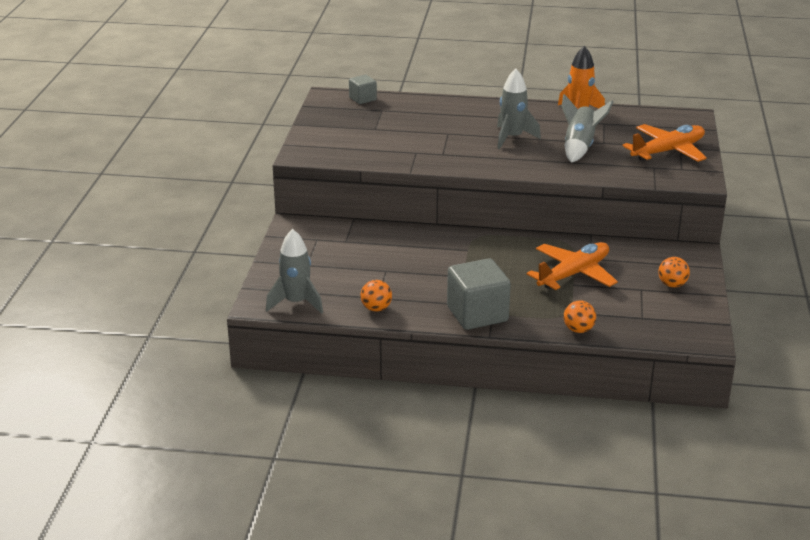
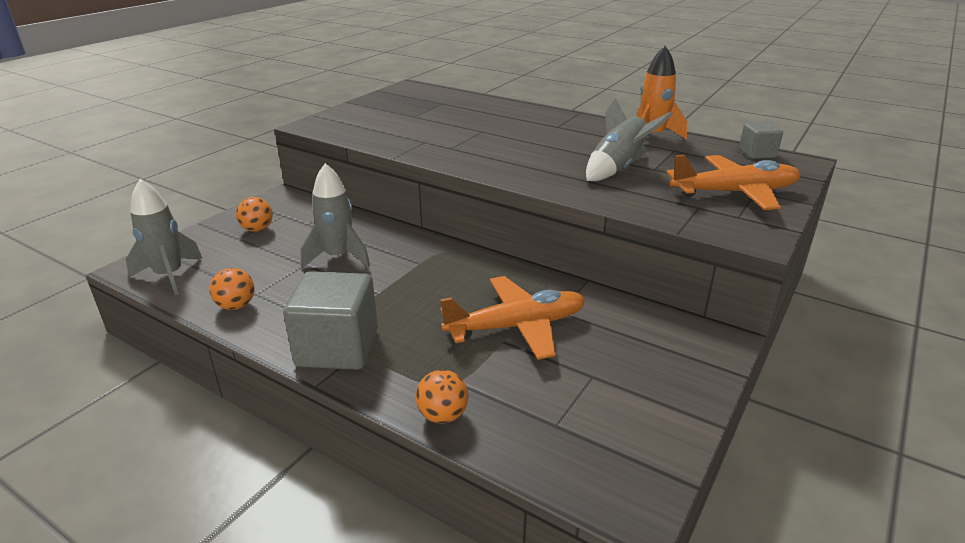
camera: 25 degrees right, 0 degrees up
(362, 99) = (437, 92): grey cube -> grey cube (757, 153)
(512, 138) = (547, 146): grey rocket -> grey rocket (338, 257)
(672, 285) = (646, 382): orange ball -> orange ball (257, 229)

